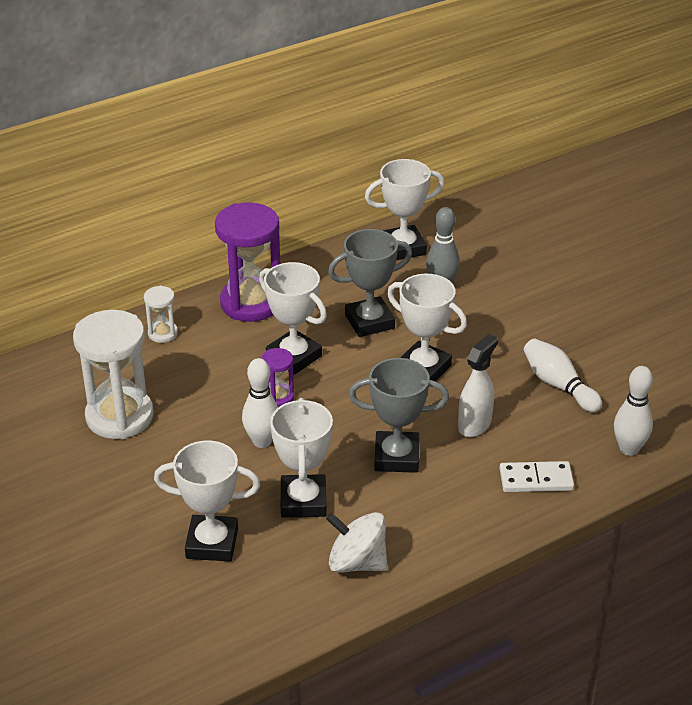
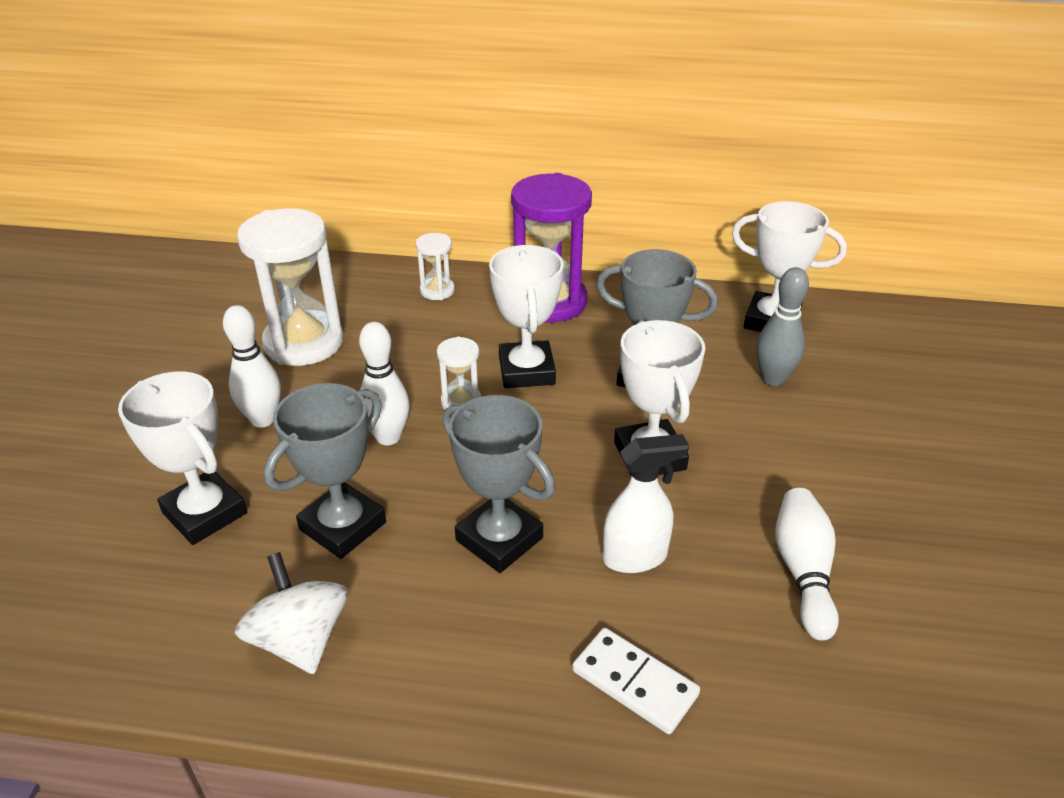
camera: 40 degrees right, 0 degrees up
(278, 397) = (461, 402): purple hourglass -> white hourglass
(303, 501) = (343, 526): white trophy -> grey trophy
(629, 449) = (819, 729): white bowling pin -> white bowling pin (263, 419)

